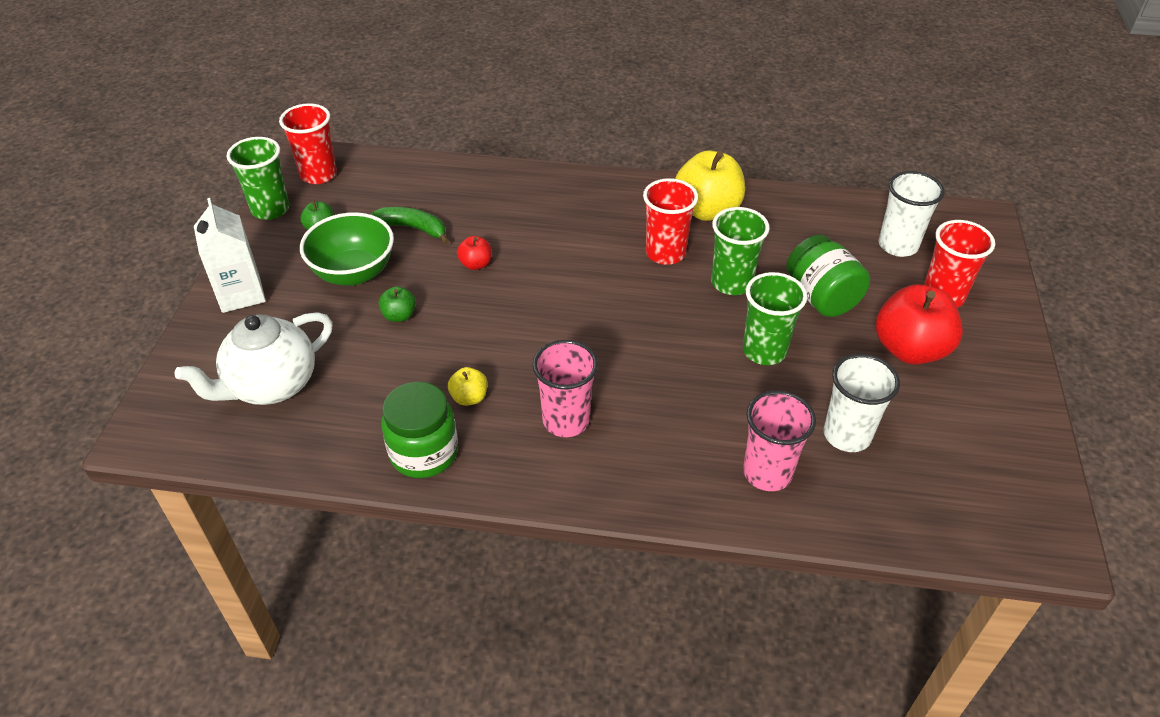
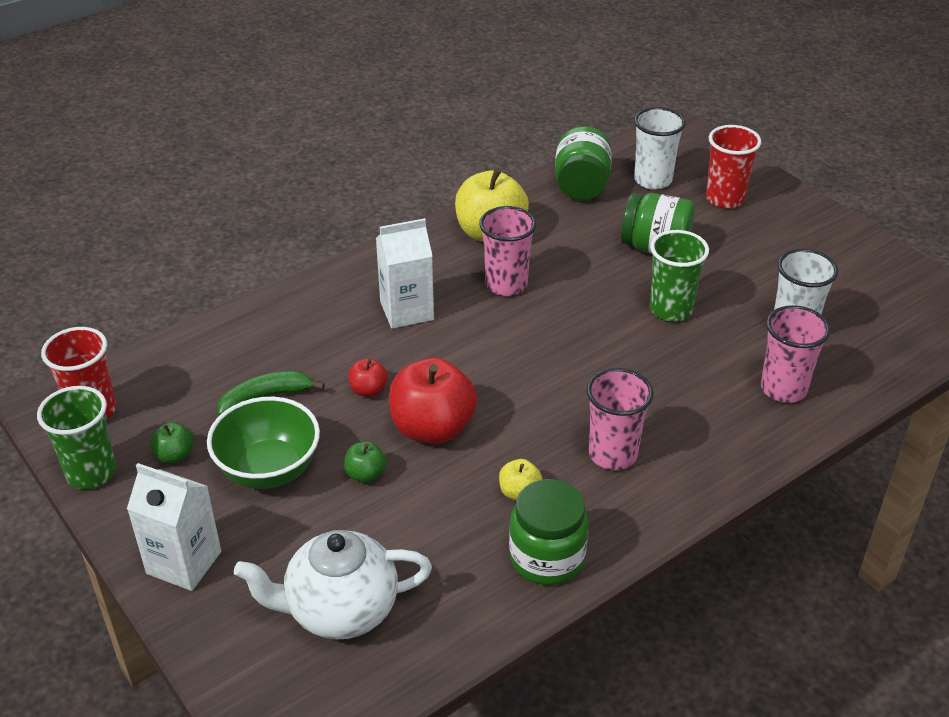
camera: 45 degrees left, 5 degrees down
(271, 385) = (340, 610): white teapot -> white teapot turned 75 degrees clockwise
(572, 228) = (406, 311): none -> white carton
(665, 253) = (506, 284): red cup -> pink cup
(731, 283) = (583, 276): green cup -> none
(828, 217) = (581, 186): none -> green jar
(909, 349) = (753, 247): red apple -> red apple (432, 428)

